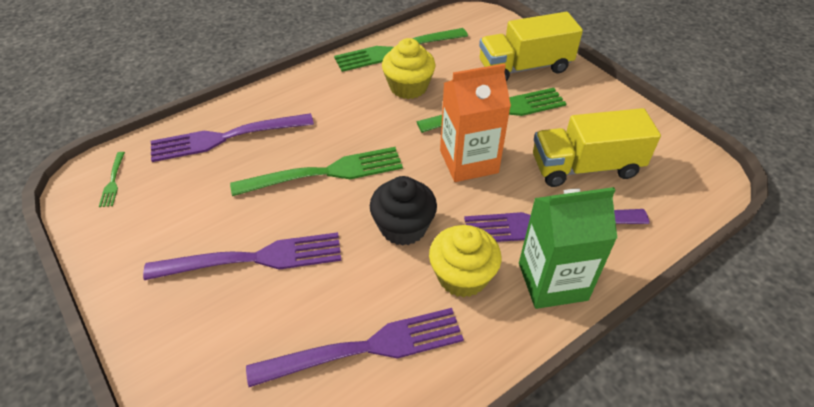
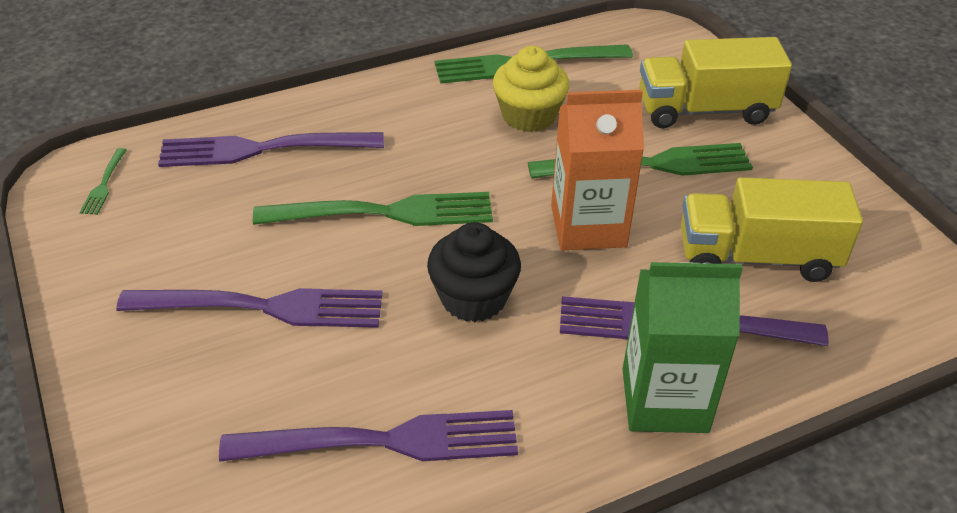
camera: 10 degrees right, 5 degrees down
(462, 276) = (538, 373): yellow cupcake -> none

